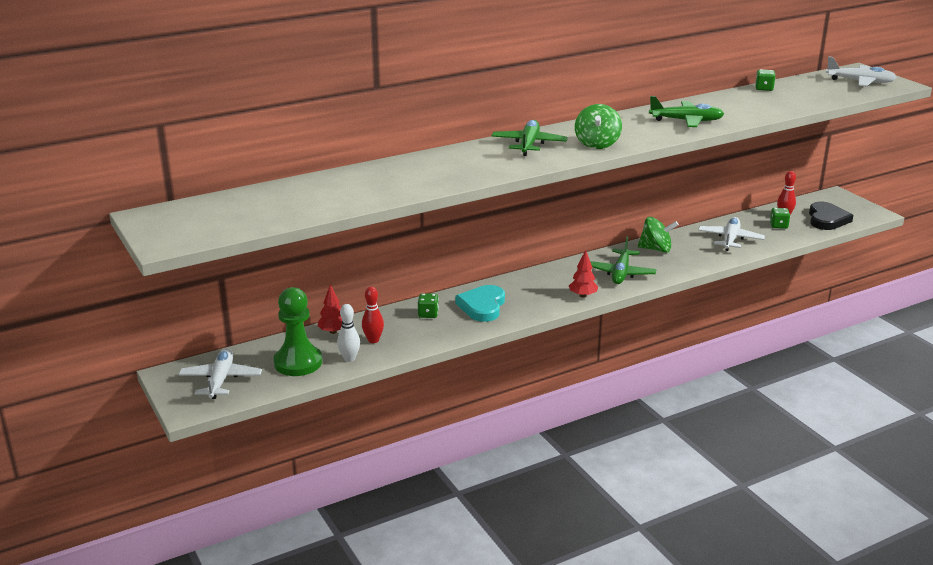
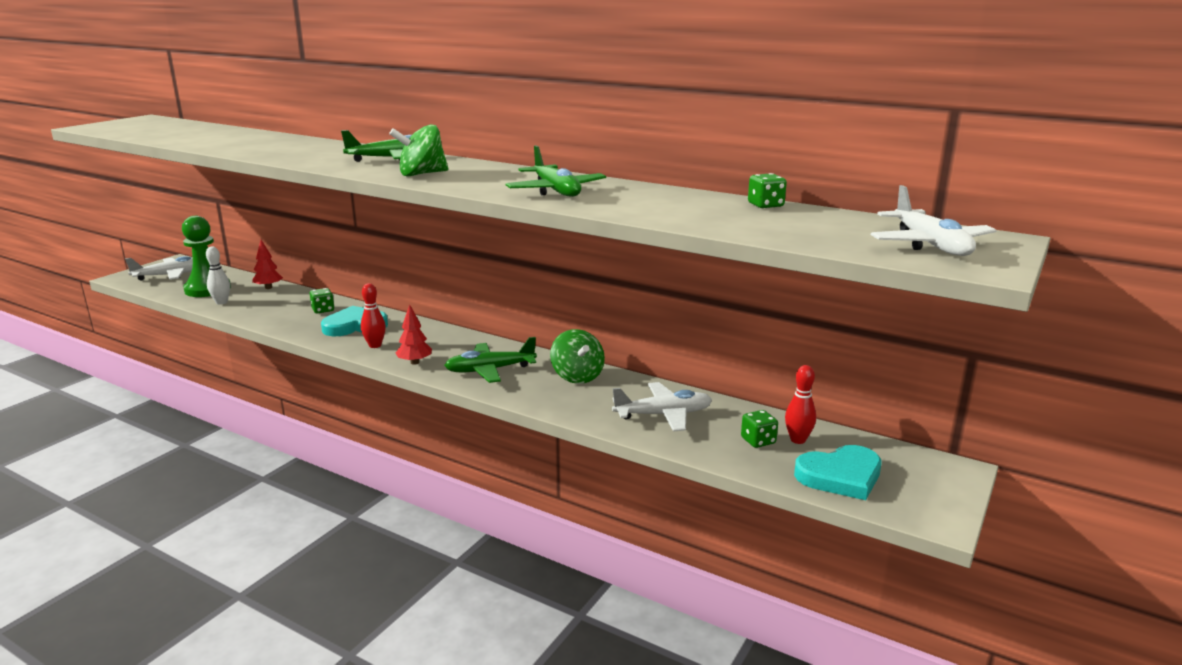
camera: 60 degrees right, 5 degrees down
(373, 340) = (260, 302): red bowling pin -> red bowling pin (375, 345)
(827, 219) = (840, 476): black heart -> turquoise heart

